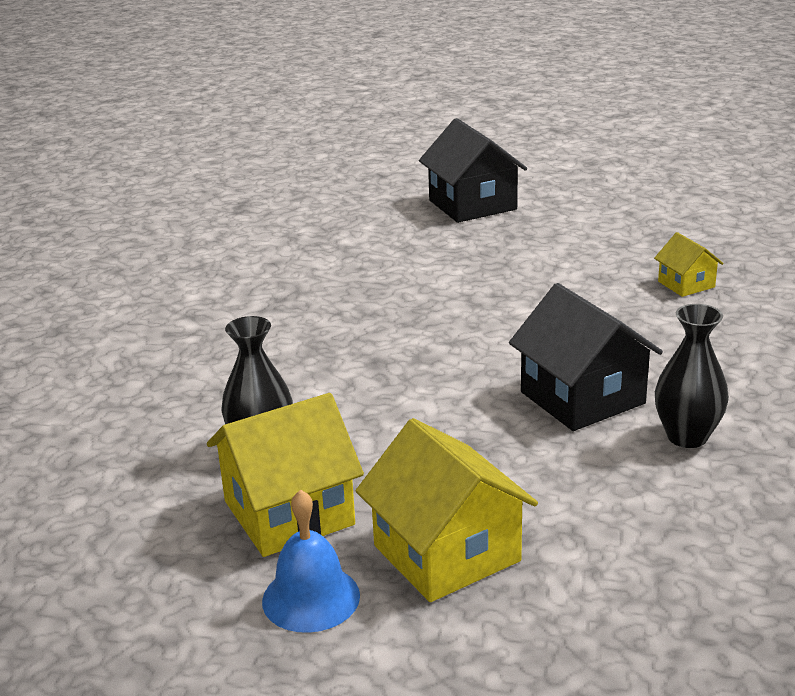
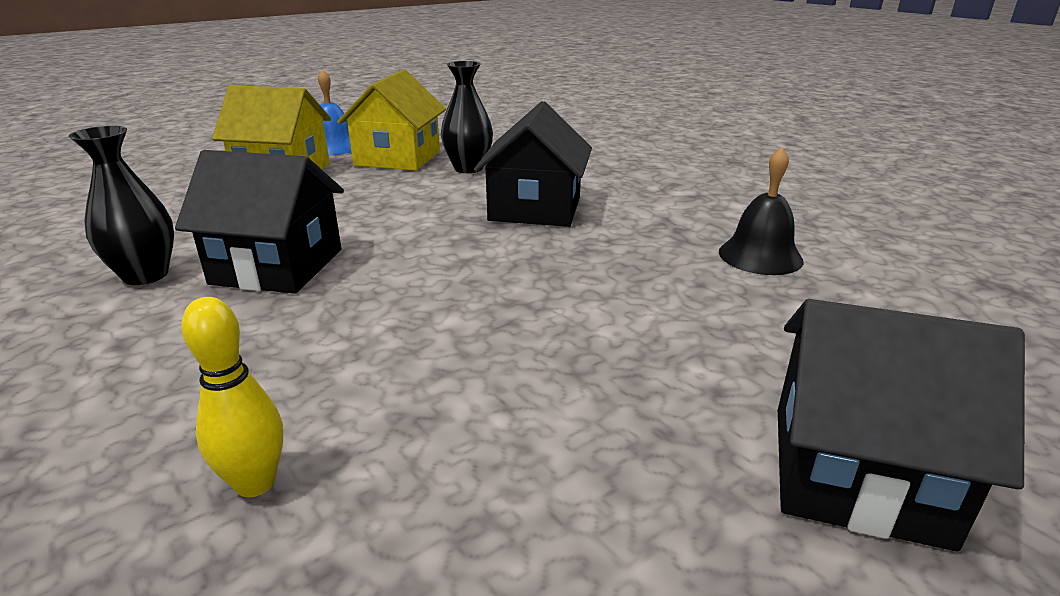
camera: 130 degrees right, 0 degrees up
(289, 264) = (760, 256): none -> black bell
(321, 362) = (535, 209): none -> black house
(686, 284) = (255, 483): yellow house -> yellow bowling pin

